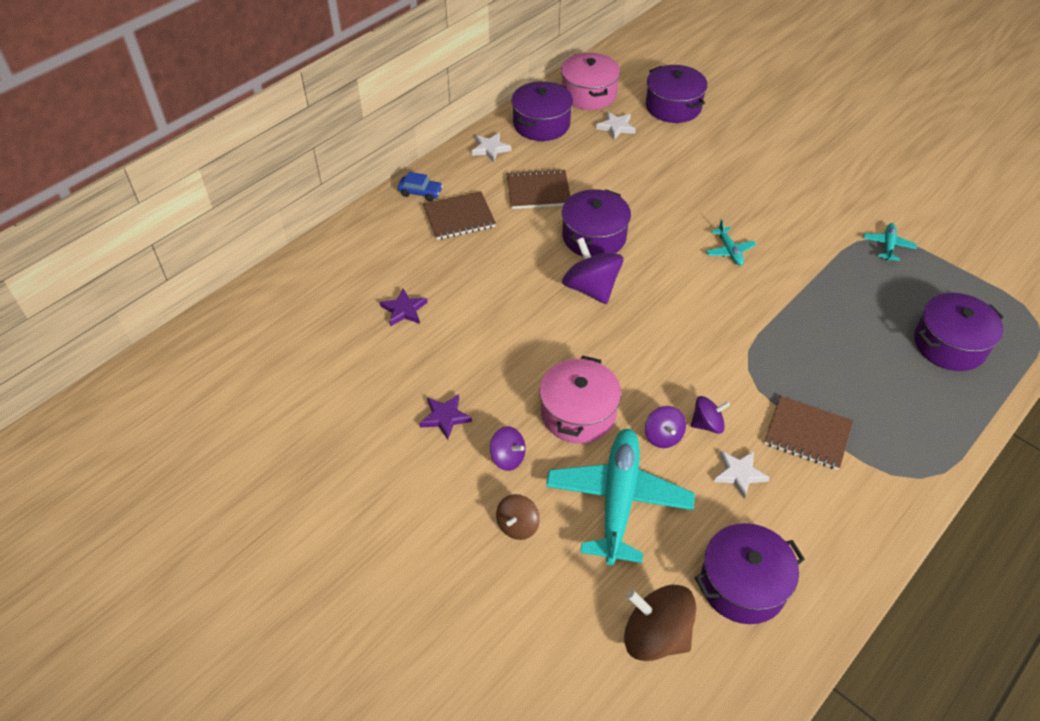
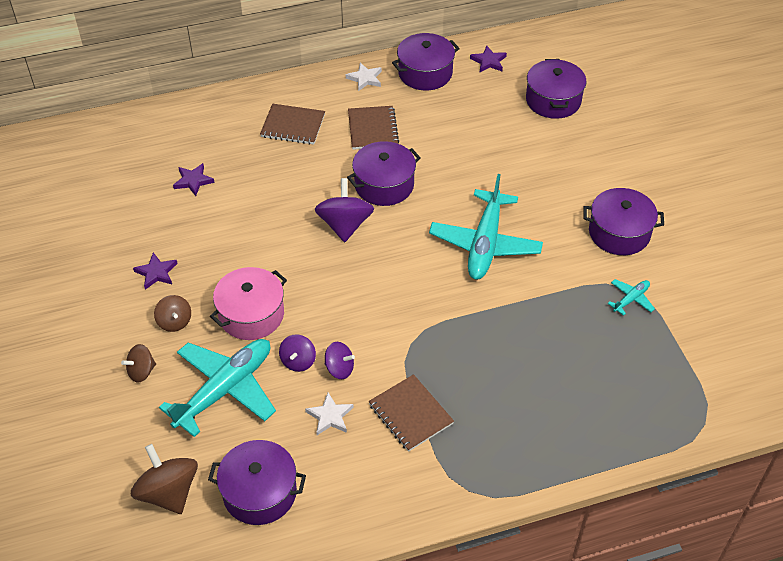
camera: 30 degrees right, 0 degrees up
(420, 192) = (281, 93): blue car -> none
(507, 458) = (175, 322): purple spinning top -> brown spinning top
(538, 191) = (372, 129): brown notebook -> brown notebook turned 60 degrees clockwise
(588, 94) = (488, 61): pink pot -> purple star
(616, 127) = (486, 100): white star -> none
(729, 251) = (485, 244): turquoise plane -> turquoise plane, size x2.28
(949, 344) = (602, 404): purple pot -> purple pot (619, 233)

